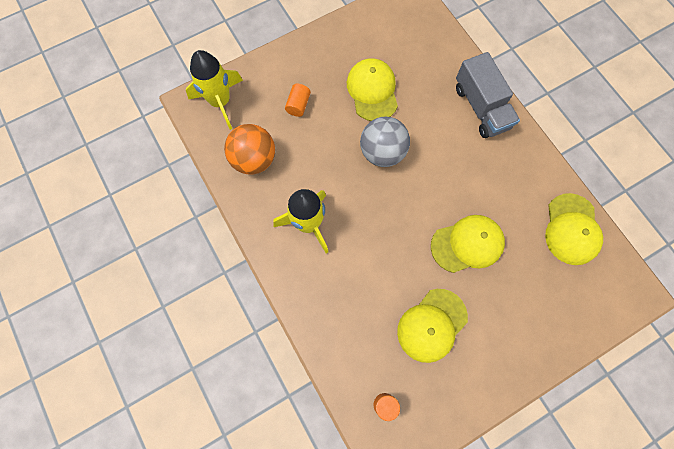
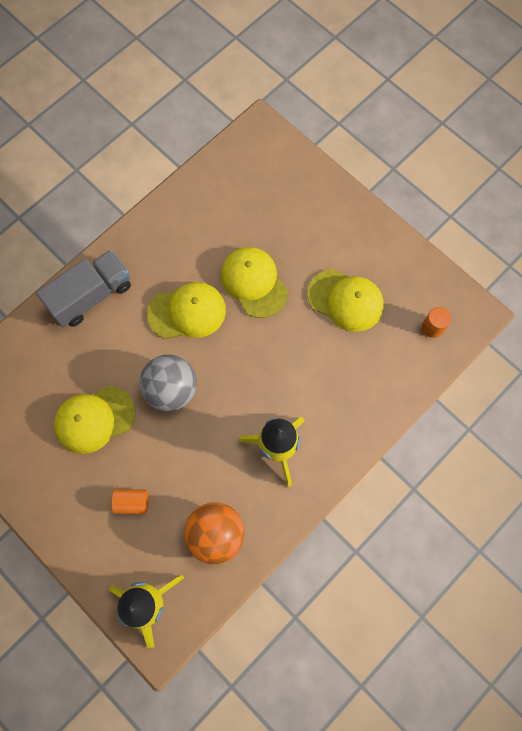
camera: 105 degrees left, 0 degrees up
(571, 229) = (211, 190): yellow cap -> yellow cap (187, 312)

